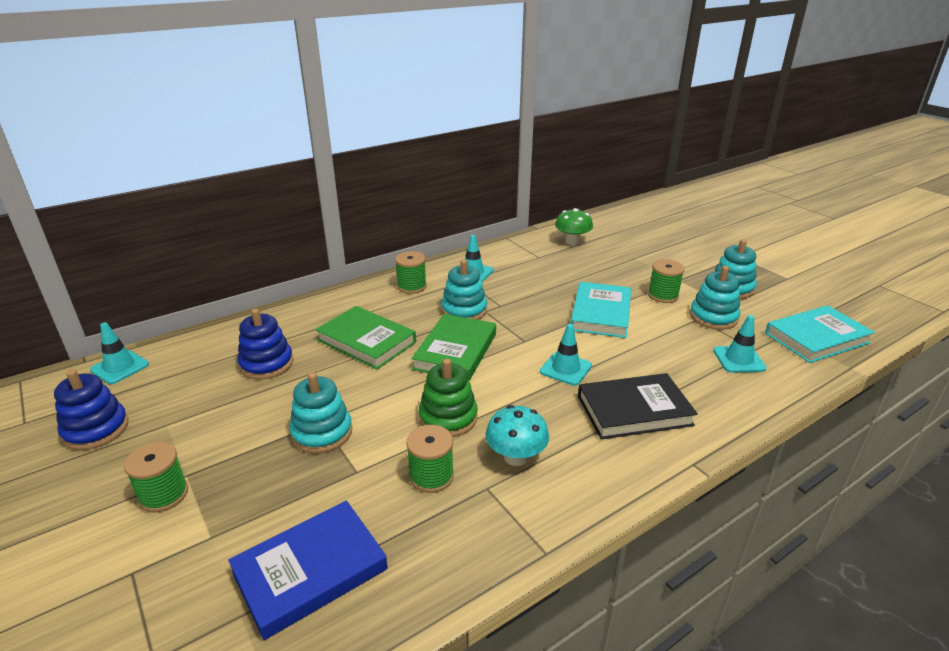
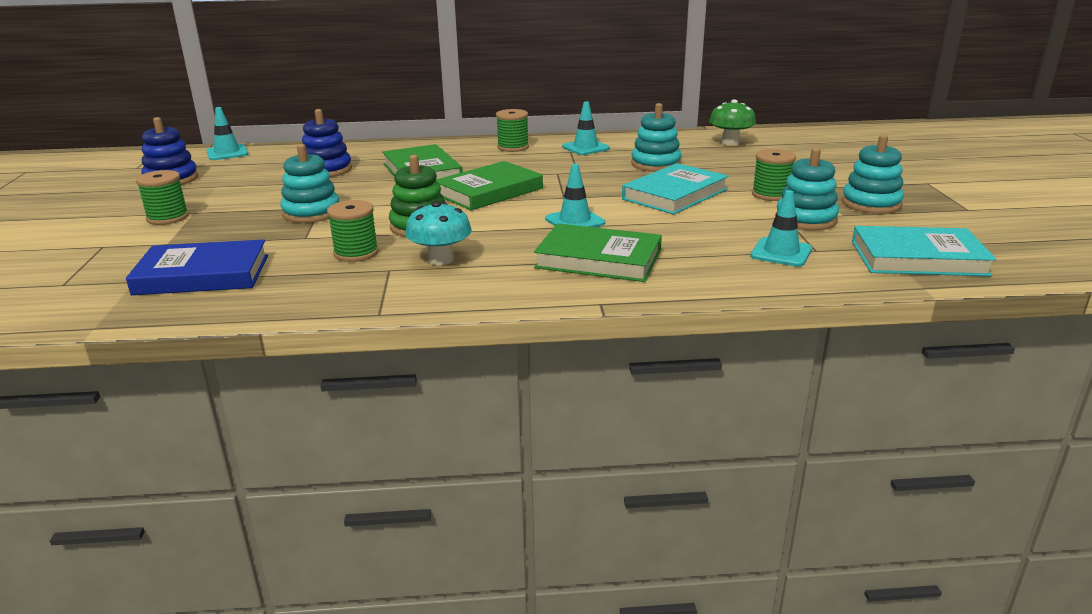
camera: 30 degrees right, 5 degrees down
(464, 310) = (537, 169): turquoise stacking toy -> turquoise stacking toy (655, 164)
(634, 410) = (598, 259): black book -> green book

